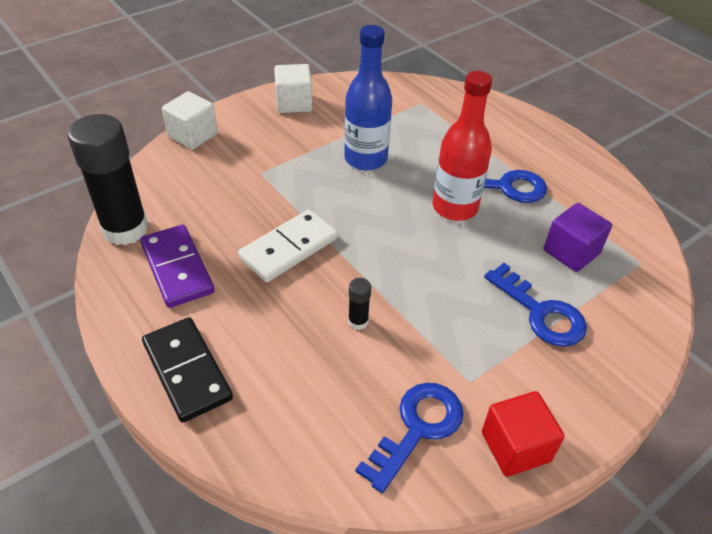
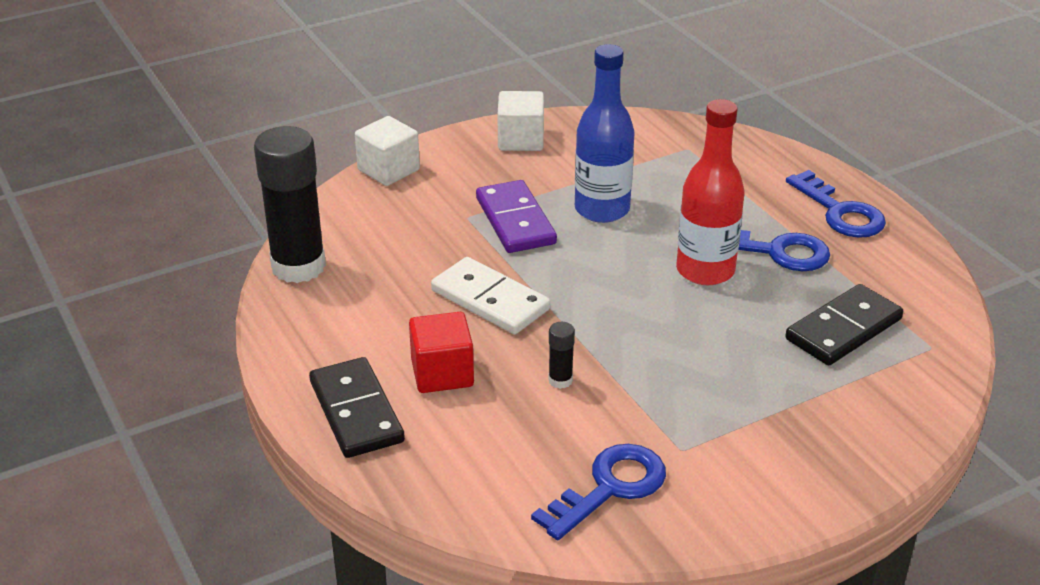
camera: 10 degrees right, 10 degrees down
(177, 268) = (355, 311): purple domino -> purple domino (515, 221)
(289, 248) = (490, 300): white domino -> white domino turned 75 degrees clockwise
(515, 447) = (720, 515): red cube -> red cube (442, 373)
(540, 312) = (786, 389): blue key -> blue key (840, 212)
(571, 252) = (843, 329): purple cube -> black domino

